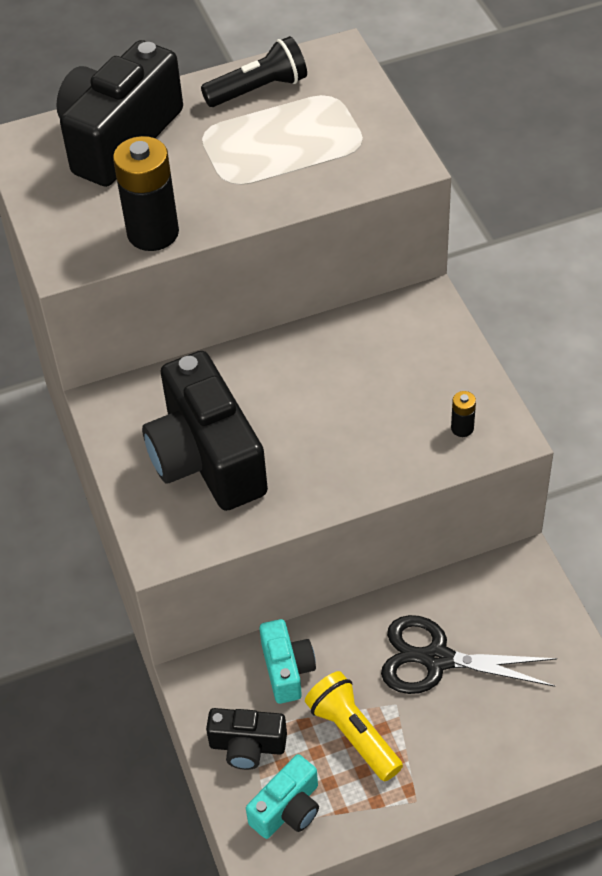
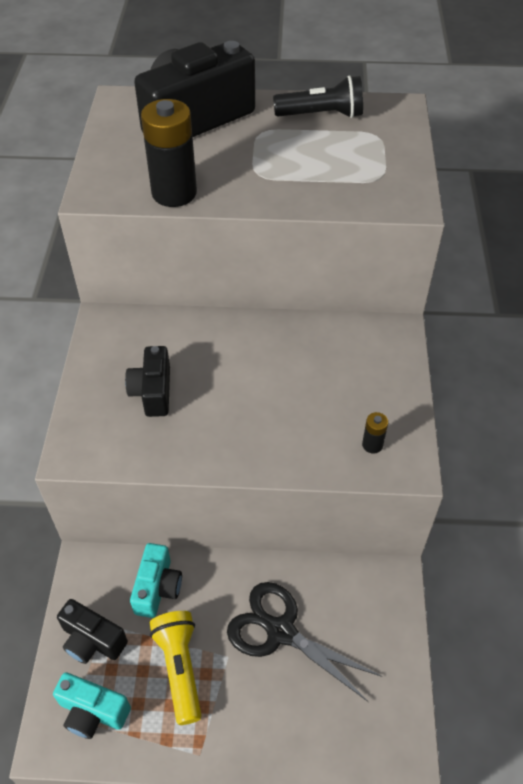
camera: 20 degrees right, 0 degrees up
(206, 458) = (153, 392): black camera -> black camera, size x0.51
(288, 809) = (93, 712): turquoise camera -> turquoise camera turned 45 degrees clockwise

